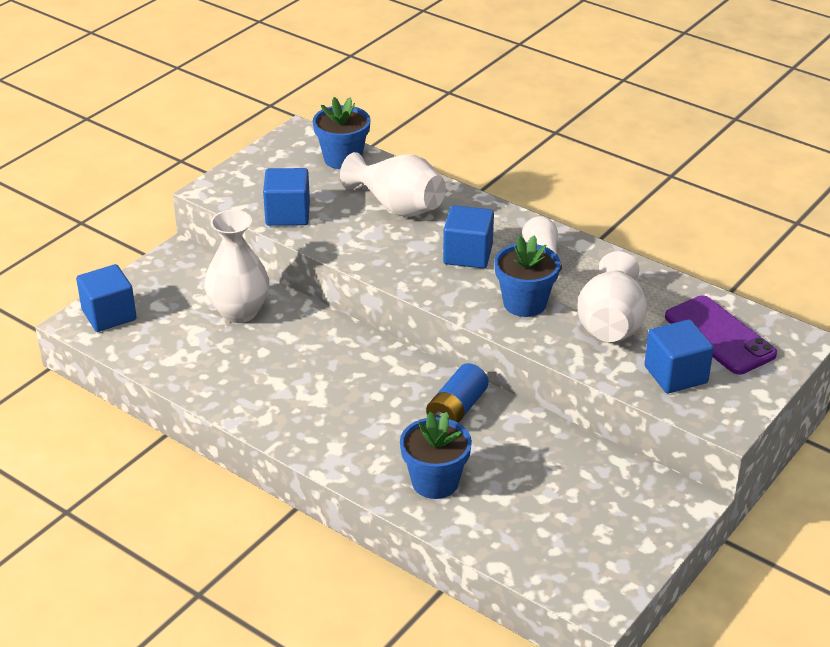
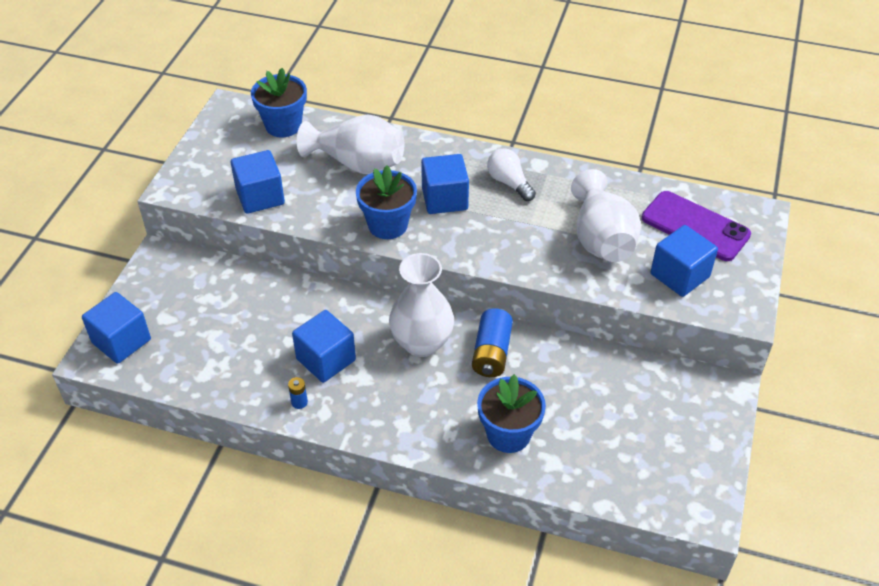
camera: 20 degrees left, 10 degrees up
(239, 312) = (246, 304): white vase -> white vase (422, 343)
(246, 404) = (299, 402): none -> blue battery
(290, 375) = (326, 359): none -> blue cube
(524, 303) = (518, 237): blue flower pot -> blue flower pot (388, 225)

